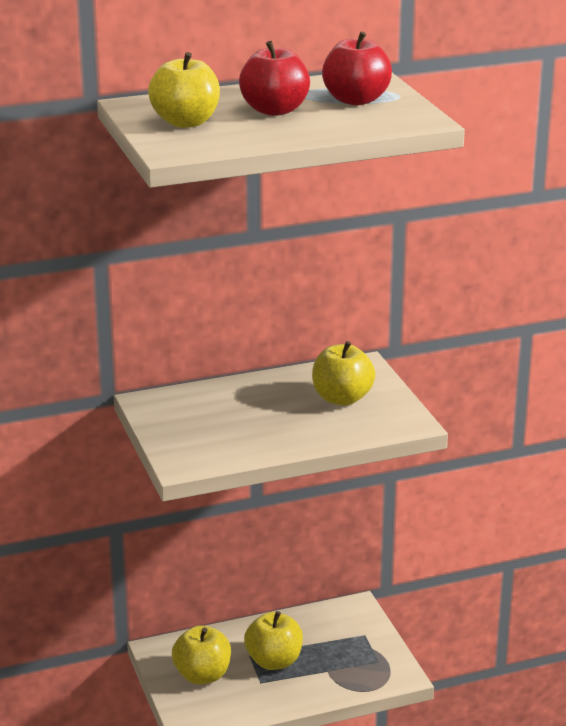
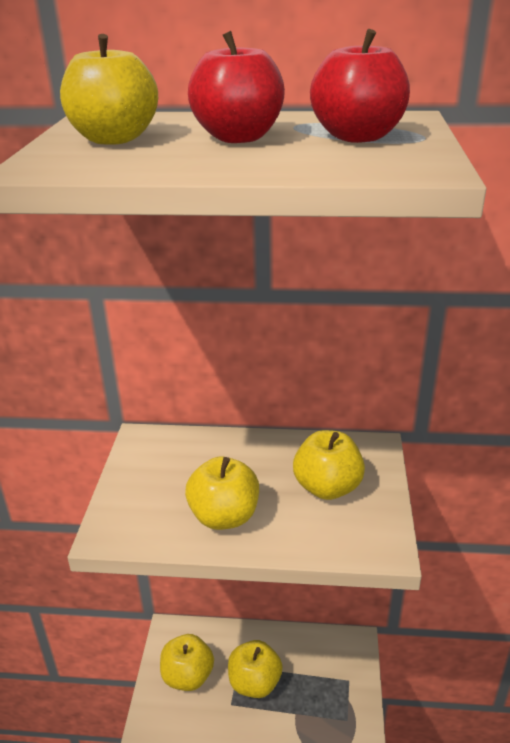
camera: 25 degrees right, 5 degrees up
(271, 434) = (224, 516): none -> yellow apple

